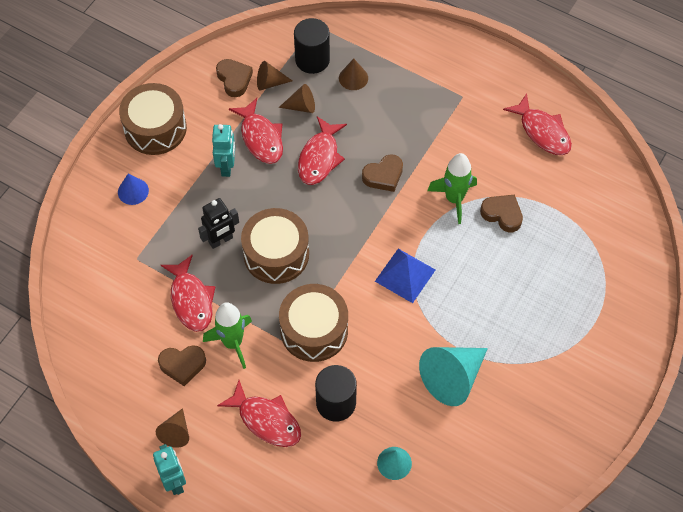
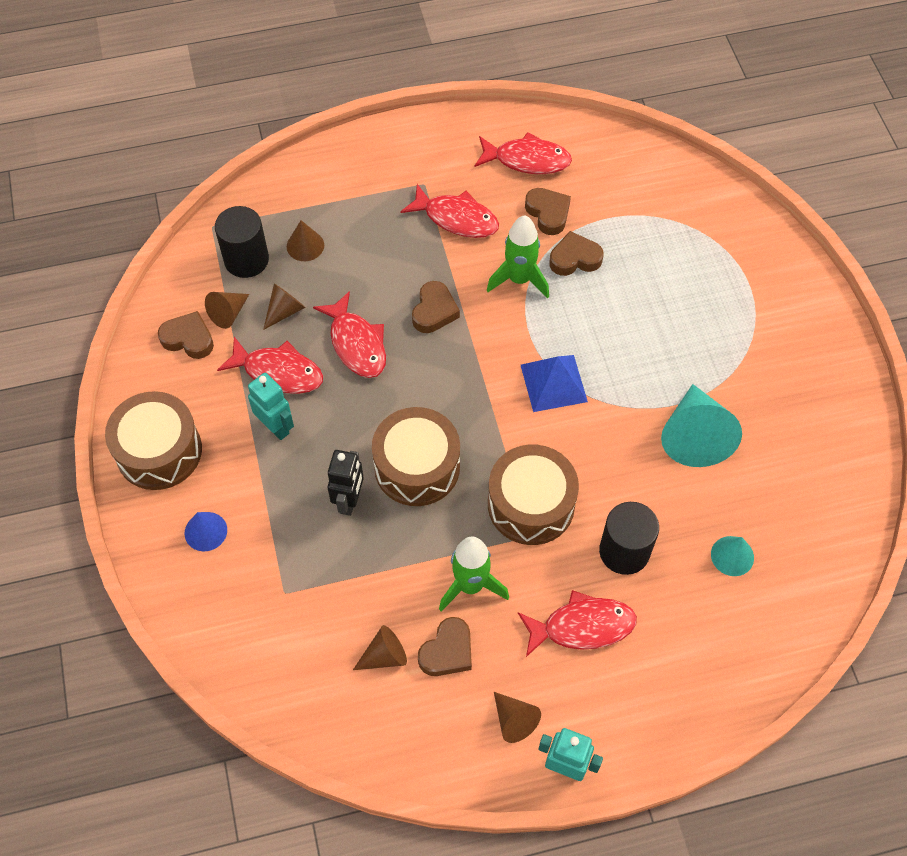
camera: 45 degrees left, 0 degrees up
(149, 337) = (384, 656): none -> brown cone
(191, 300) = (385, 582): red fish -> red fish (456, 218)
(517, 174) = (548, 213): none -> brown heart

